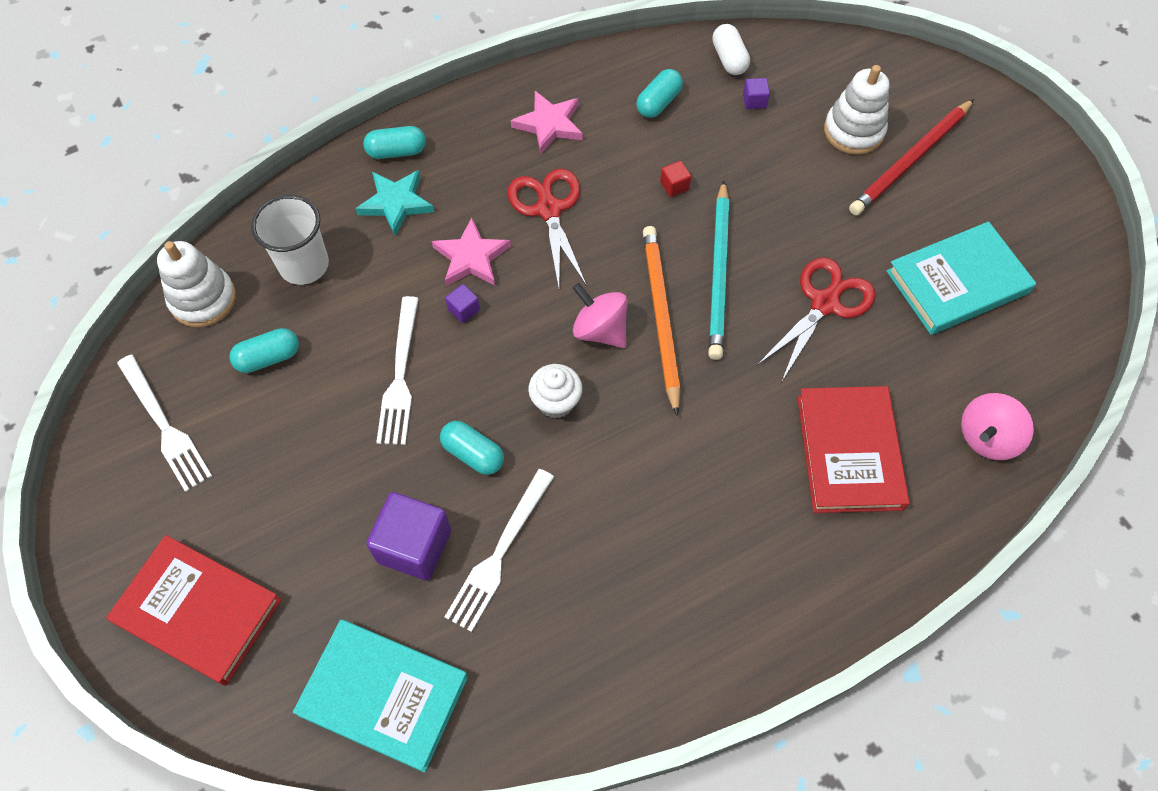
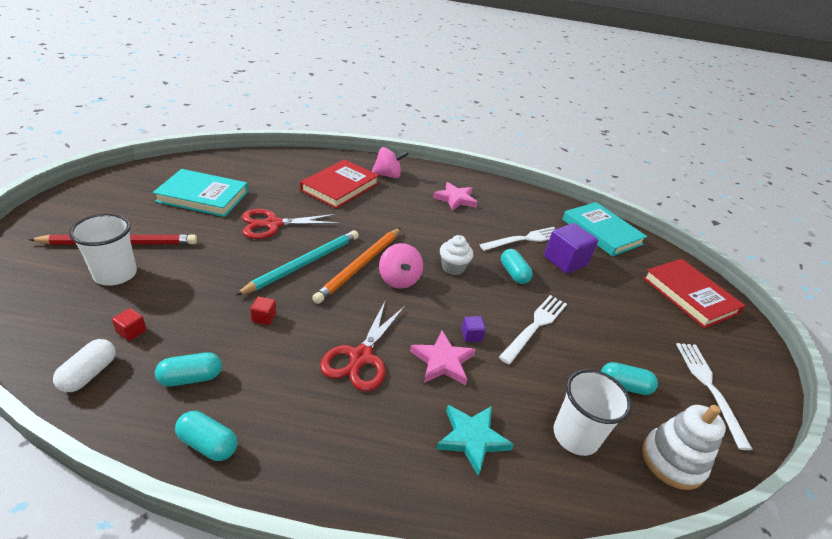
camera: 150 degrees left, 25 degrees down
(397, 151) = (440, 490): turquoise capsule -> turquoise capsule (208, 444)
(549, 124) = (291, 421): pink star -> pink star (455, 199)
(754, 101) = (131, 331): purple cube -> red cube
(853, 131) = (115, 274): white stacking toy -> white cup
(986, 437) = (282, 163): pink spinning top -> pink spinning top (388, 175)

